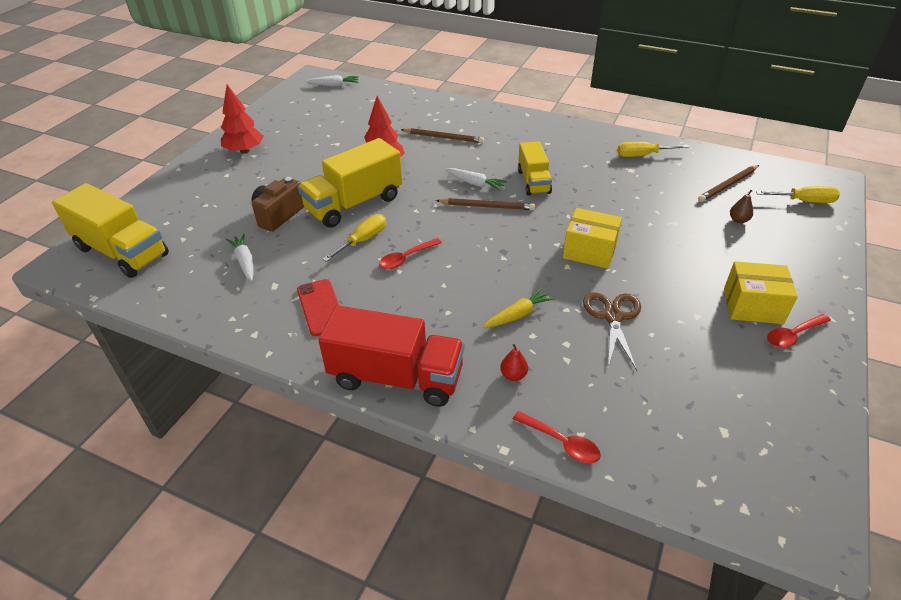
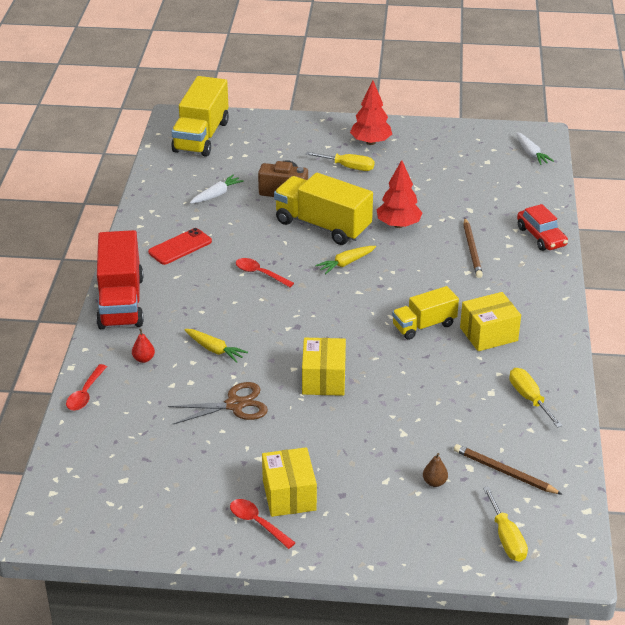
camera: 70 degrees right, 5 degrees down
(363, 240) = (273, 244): yellow screwdriver -> yellow screwdriver (348, 167)
(422, 203) = (346, 263): none -> yellow carrot
(445, 106) = (541, 236): none -> red car
(475, 183) = (397, 288): white carrot -> none
(487, 206) = (362, 303): brown pencil -> none
(558, 155) = (488, 334): none -> yellow box

